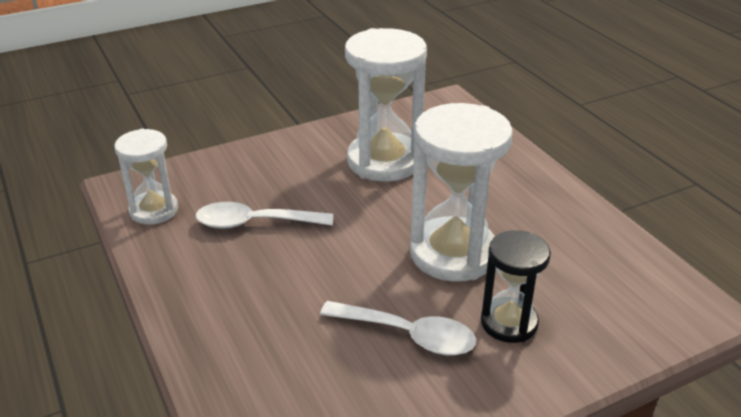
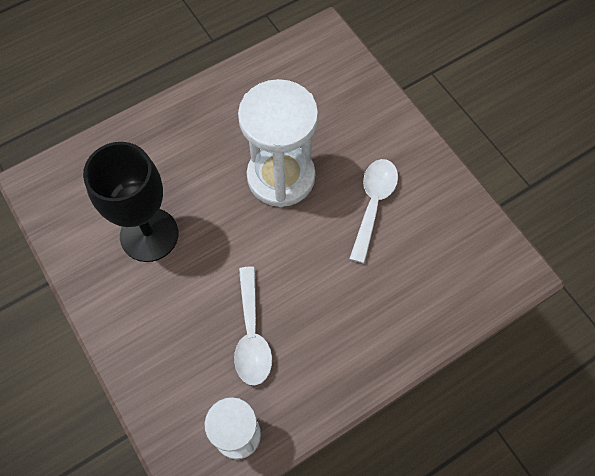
camera: 95 degrees left, 30 degrees up
(384, 161) = (149, 235): white hourglass -> black goblet
(509, 323) = (352, 143): black hourglass -> none

